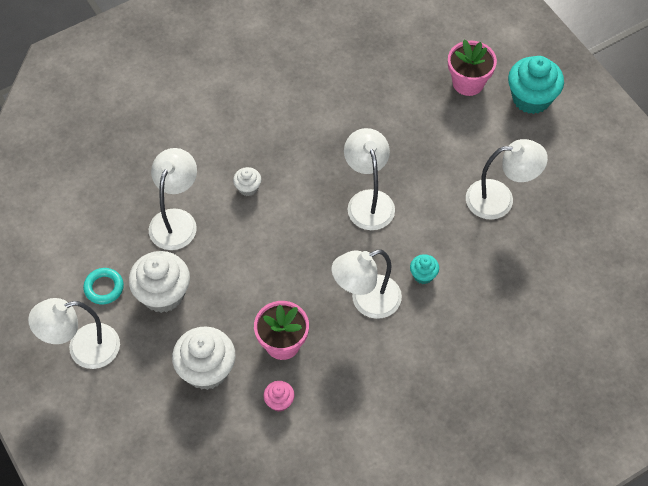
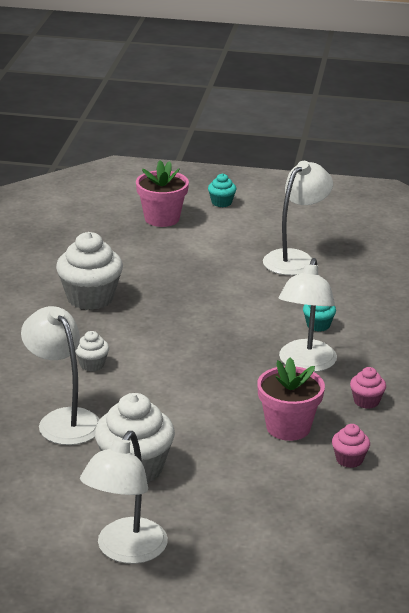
camera: 50 degrees left, 30 degrees down
(104, 288) = (72, 501): turquoise ring -> none
(206, 370) = (258, 484): white cupcake -> white cupcake (90, 298)
(356, 367) = (366, 401): none -> pink cupcake
(368, 201) = (203, 314): white lamp -> none
(531, 98) = (221, 202): turquoise cupcake -> turquoise cupcake, size x0.49

